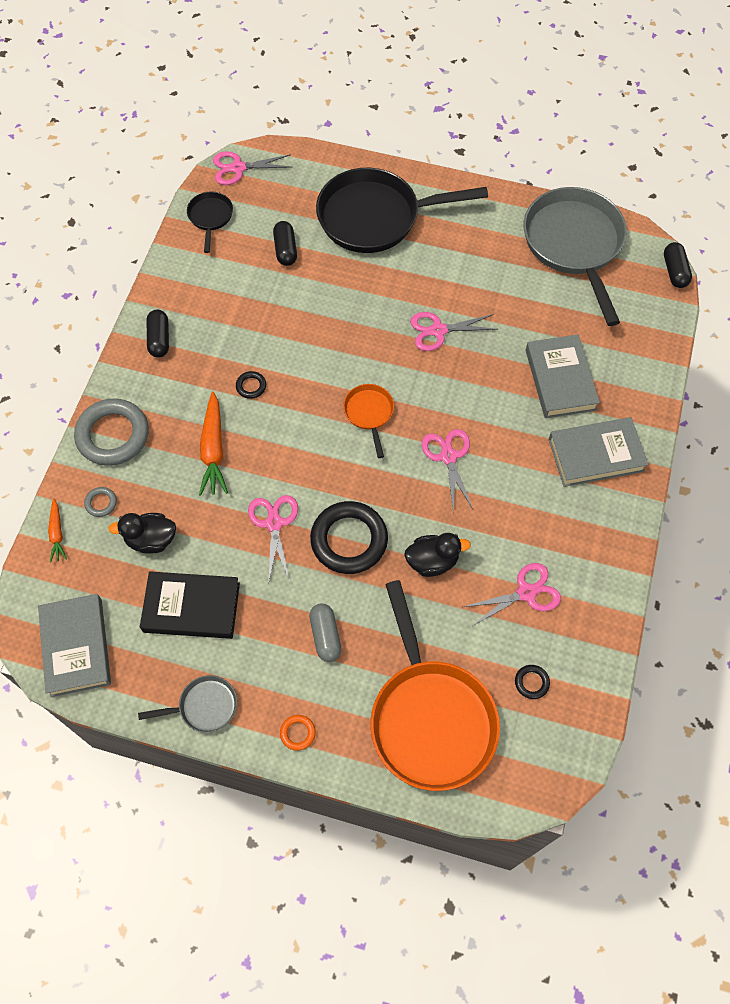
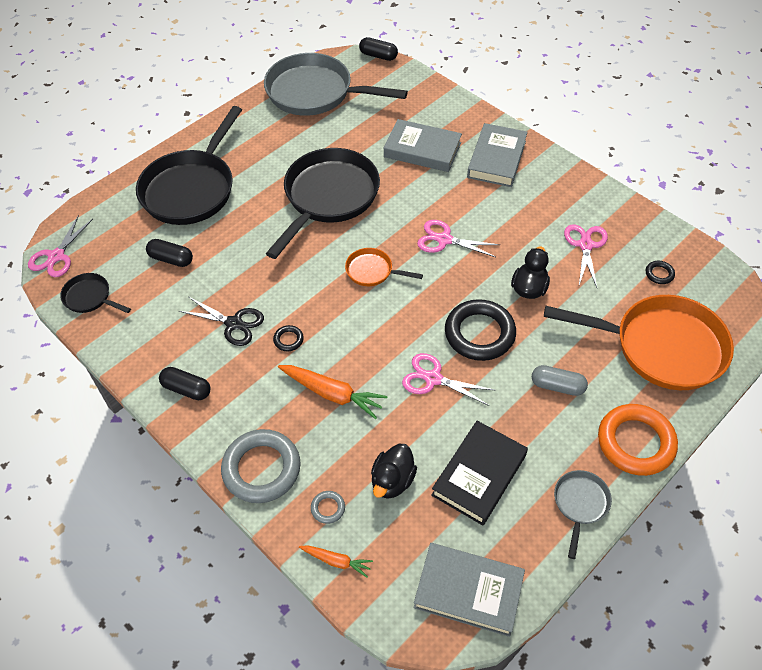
camera: 60 degrees left, 10 degrees down
(244, 336) = (234, 323): none -> black scissors
(297, 733) = (635, 442): orange ring -> orange ring, size x2.35
(438, 331) = (328, 197): pink scissors -> black pan

